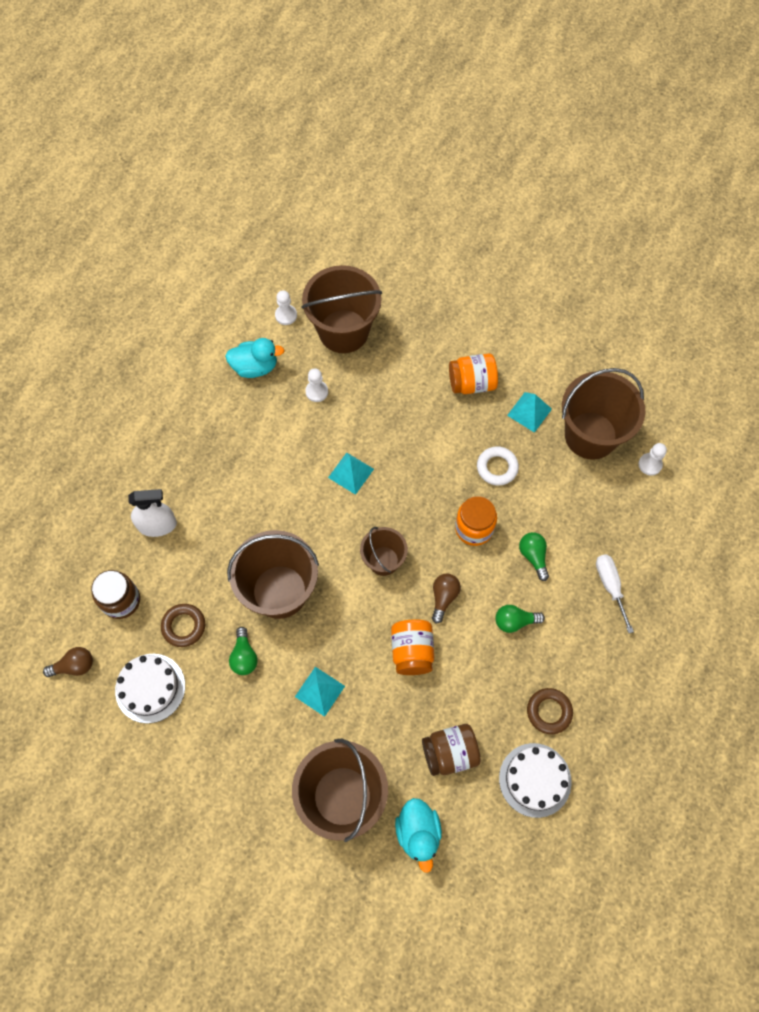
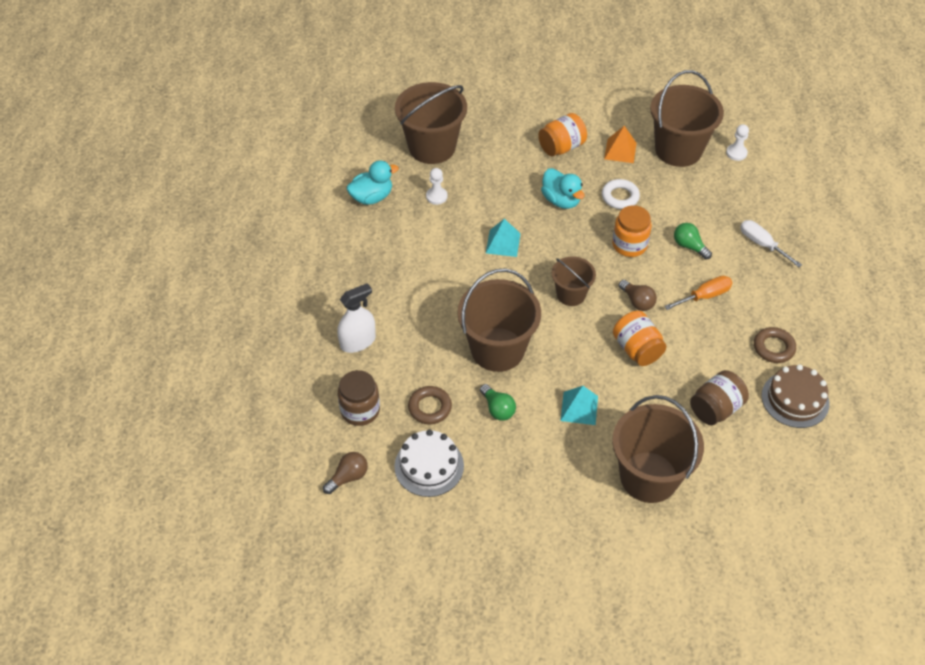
camera: 25 degrees left, 15 degrees down
(286, 315) = (375, 152): white pawn -> none
(418, 833) = (729, 477): turquoise duck -> turquoise duck (561, 200)
(443, 597) = (637, 301): brown light bulb -> brown light bulb turned 150 degrees clockwise
(514, 621) = (705, 296): green light bulb -> orange screwdriver
(529, 412) = (620, 151): turquoise pyramid -> orange pyramid
(535, 780) = (795, 399): white cake -> brown cake

